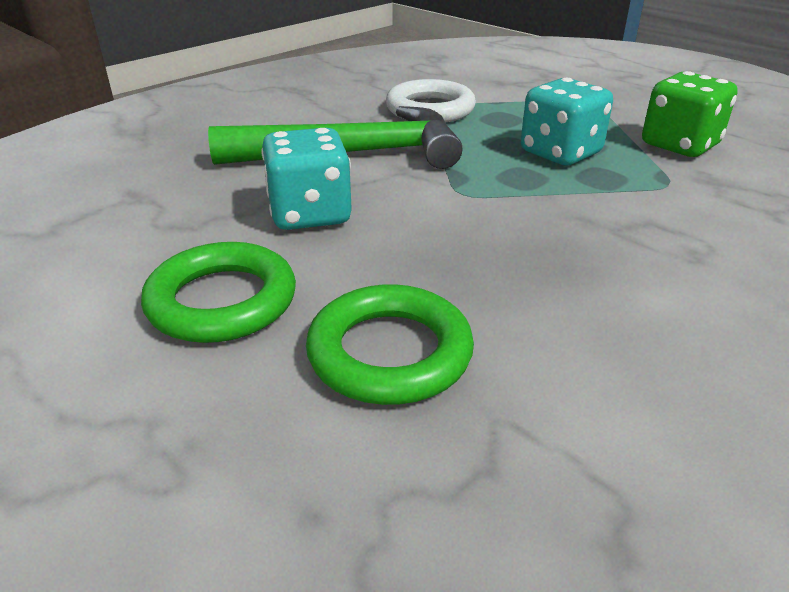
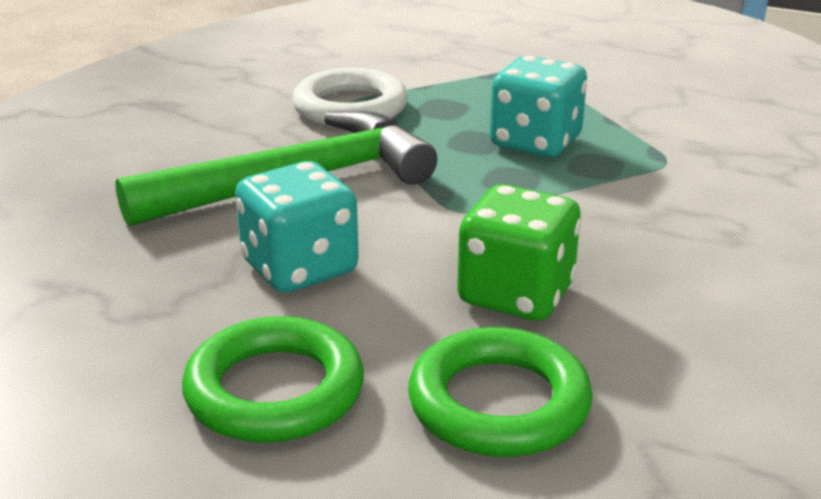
camera: 20 degrees left, 5 degrees down
(679, 145) = (654, 112): green dice -> green dice (516, 295)

